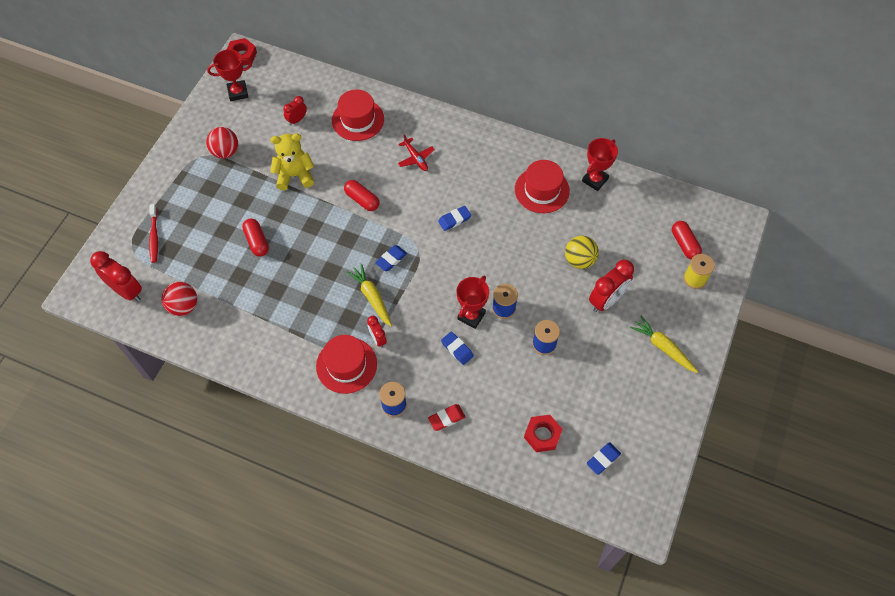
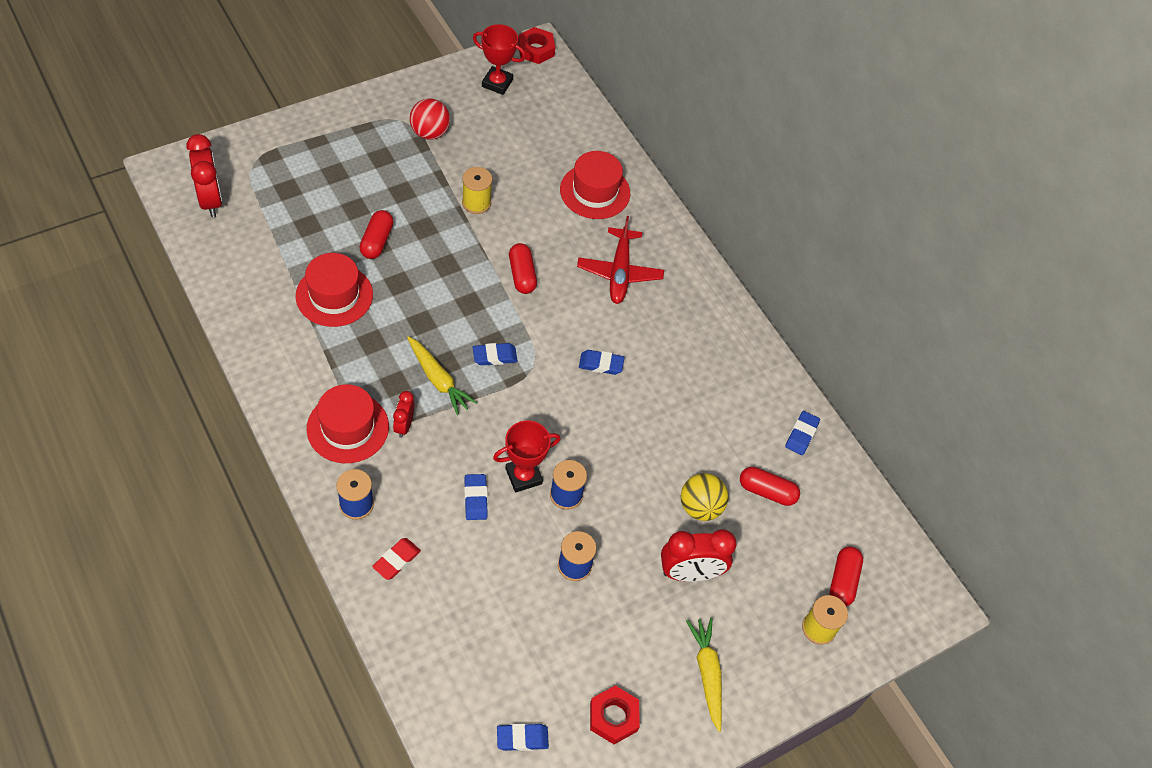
camera: 30 degrees right, 5 degrees down
(154, 237) = (284, 167): red toothbrush -> none
(184, 306) = (248, 253): red ball -> none
(295, 175) = (476, 203): yellow teddy bear -> yellow spool
(297, 120) = (531, 149): red clock -> none
(372, 297) = (438, 379): yellow carrot -> yellow carrot turned 135 degrees clockwise
(416, 158) = (619, 272): red plane -> red plane, size x1.58
(446, 418) = (396, 560): red eraser -> red eraser turned 60 degrees counterclockwise
(542, 190) = (728, 402): red hat -> red hat (334, 295)
(542, 435) = (481, 658): red nut -> red nut (613, 717)
(595, 180) = (801, 435): red trophy -> blue eraser
(605, 225) = (767, 491): none -> red capsule

